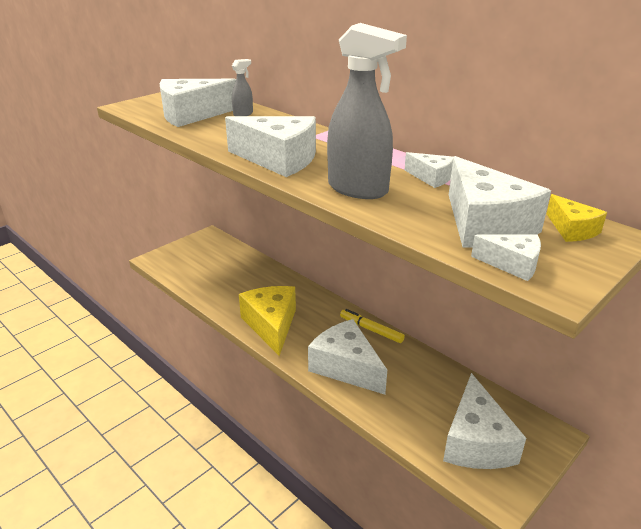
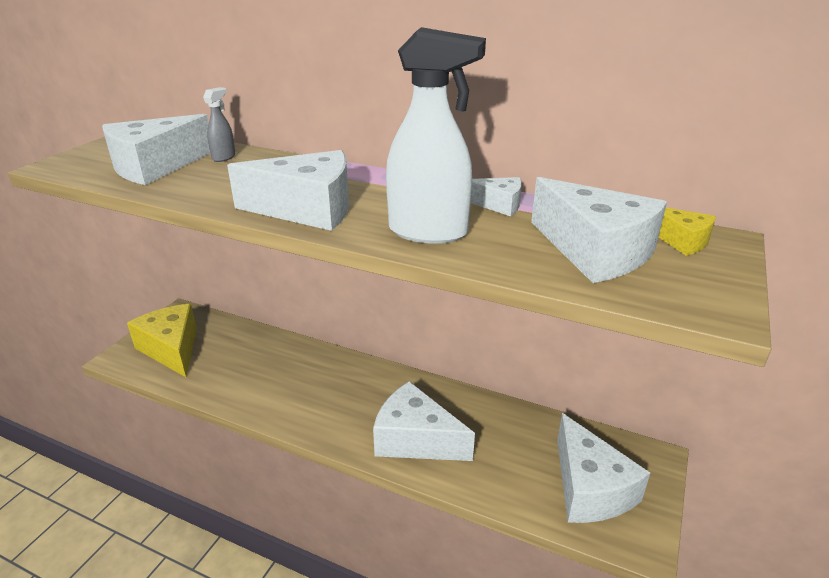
camera: 20 degrees left, 0 degrees up
(271, 325) = (306, 409): yellow cheese -> yellow cheese (171, 349)
(358, 189) = (429, 232): grey spray bottle -> white spray bottle
(371, 330) = (423, 387): yellow marker -> none
(512, 264) = (657, 293): white cheese -> none

